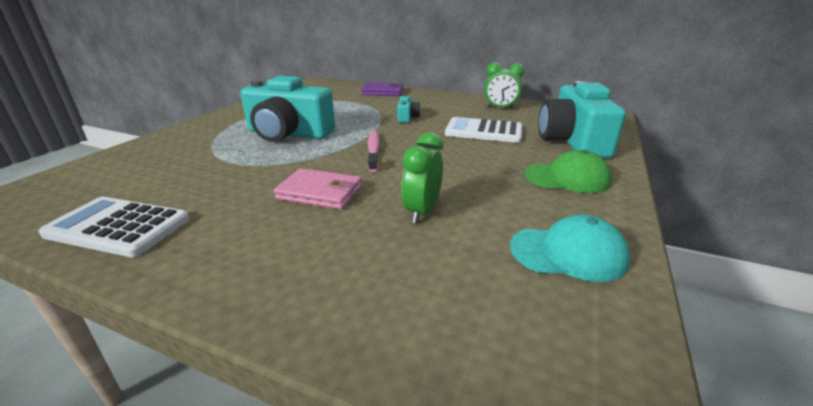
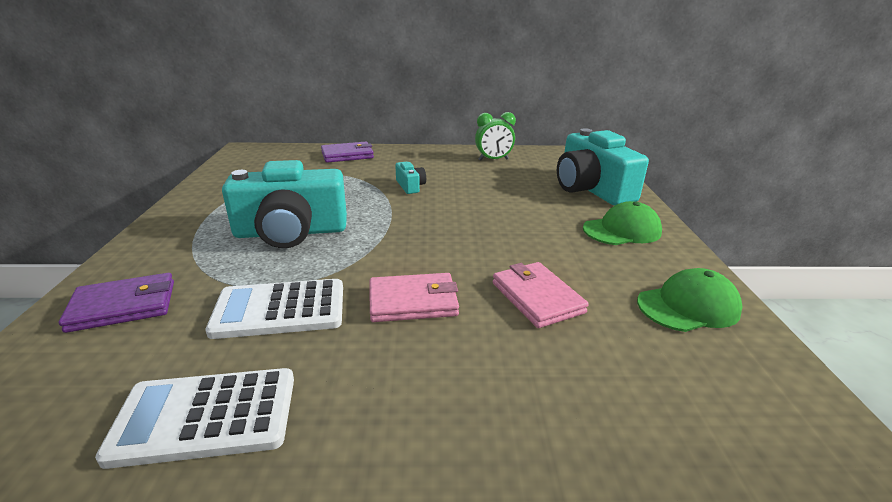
camera: 25 degrees left, 0 degrees up
(148, 157) = (123, 306): none -> purple wallet
(373, 151) = (417, 236): pink toothbrush -> none
(422, 212) = (537, 297): green clock -> pink wallet
(483, 131) = (504, 191): white calculator -> white calculator (280, 309)
(568, 253) = (688, 306): turquoise cap -> green cap

